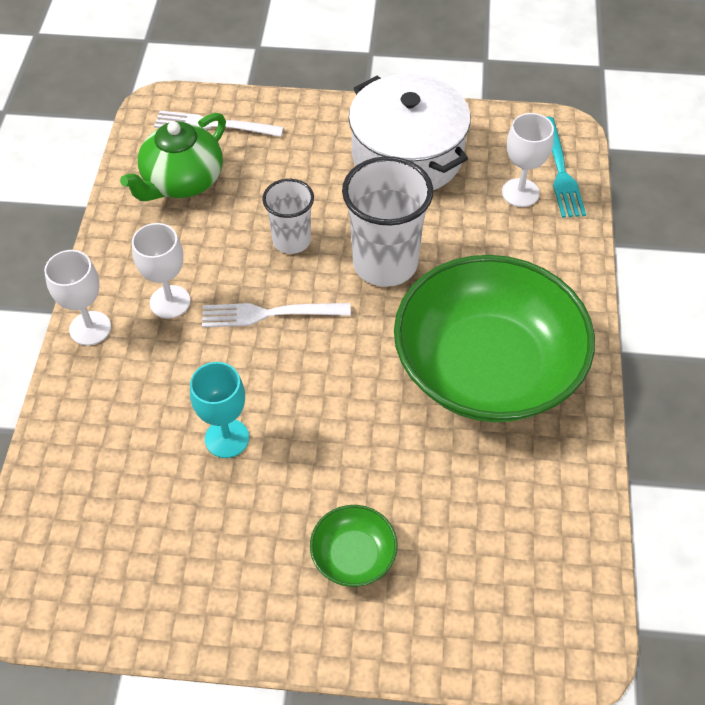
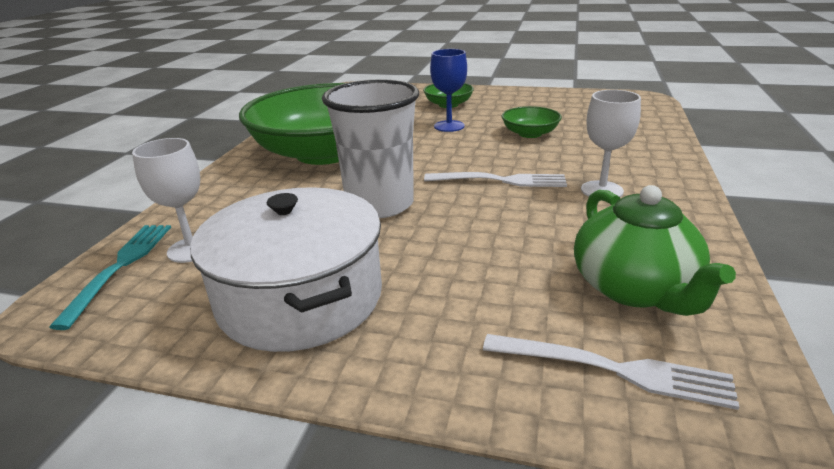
camera: 170 degrees left, 25 degrees down
(90, 328) = (674, 179): white goblet -> none
(182, 181) = (635, 289): green teapot -> green teapot turned 120 degrees clockwise
(227, 438) = (530, 133): turquoise goblet -> green bowl
(291, 240) = (476, 224): white cup -> none
(341, 460) = (449, 126): none -> blue goblet

